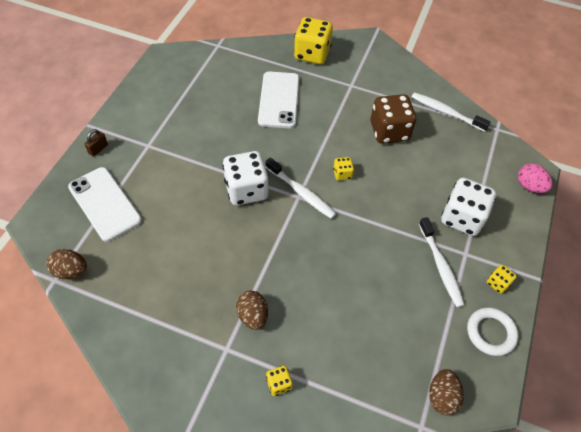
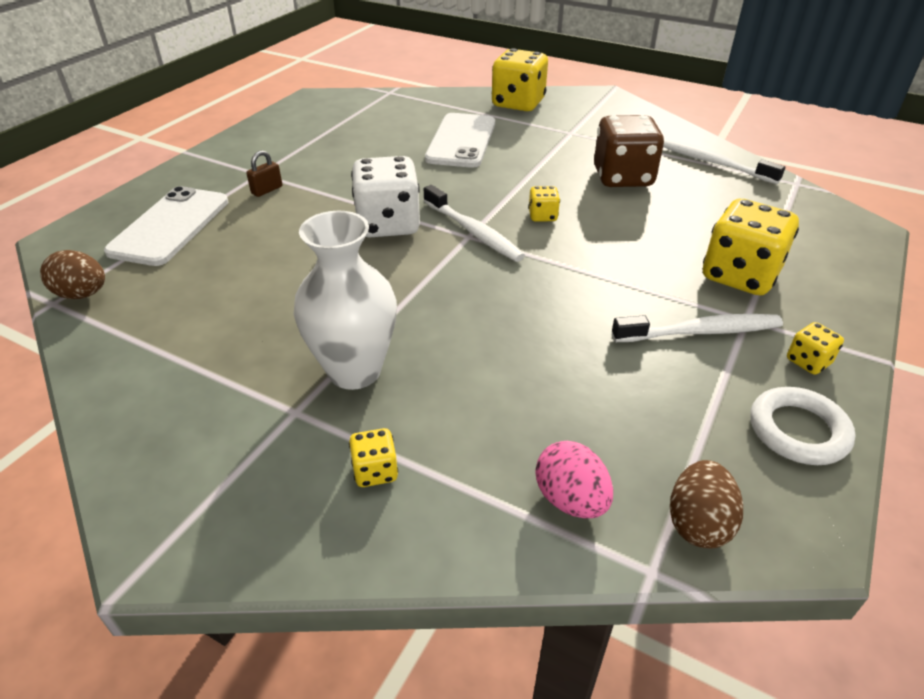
camera: 10 degrees right, 15 degrees down
(98, 149) = (187, 173): brown padlock -> brown padlock (267, 190)
(104, 204) = (170, 226): white phone -> white phone turned 45 degrees clockwise
(252, 316) = (354, 371): brown egg -> white vase
(441, 266) = (701, 332): white toothbrush -> white toothbrush turned 90 degrees counterclockwise
(462, 218) = (740, 275): white dice -> yellow dice
(529, 186) = (857, 246): pink egg -> pink egg (570, 499)

